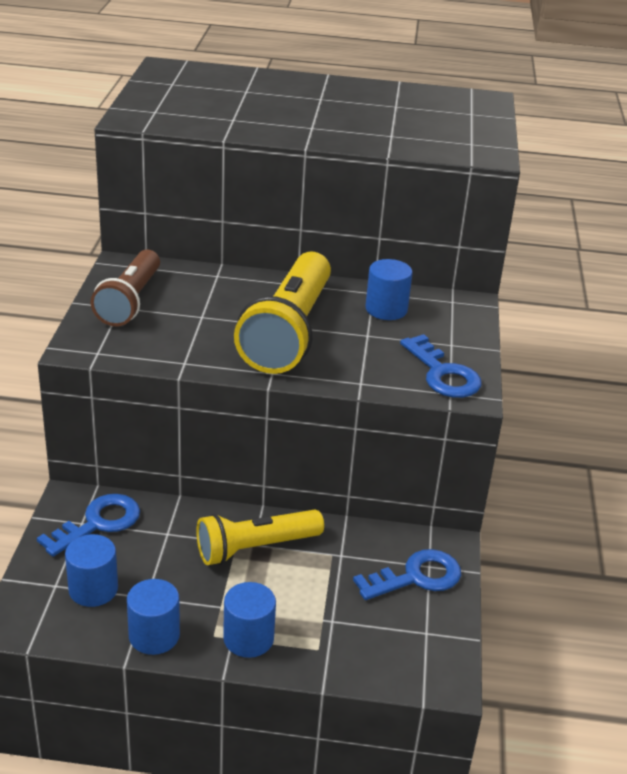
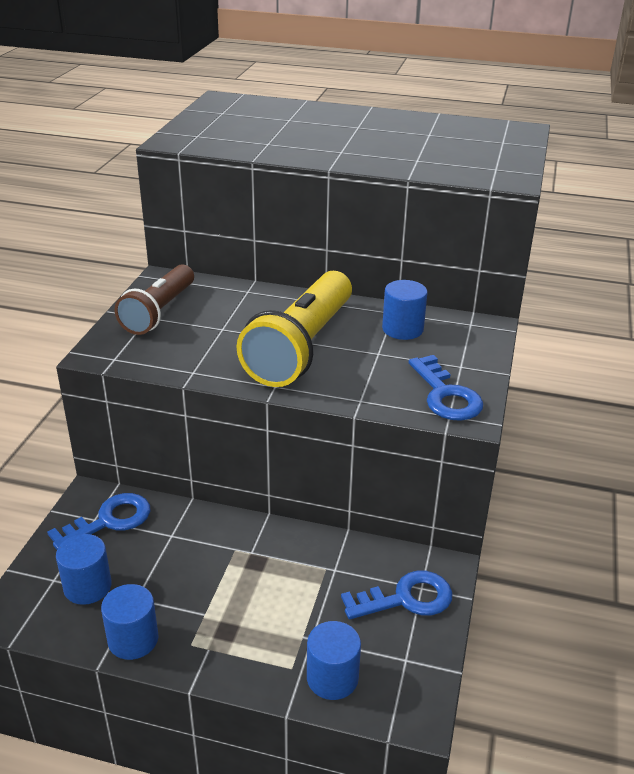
camera: 10 degrees right, 0 degrees up
(248, 638) = (224, 650): blue cylinder -> blue cylinder (332, 678)
(255, 548) = (252, 556): yellow flashlight -> none

